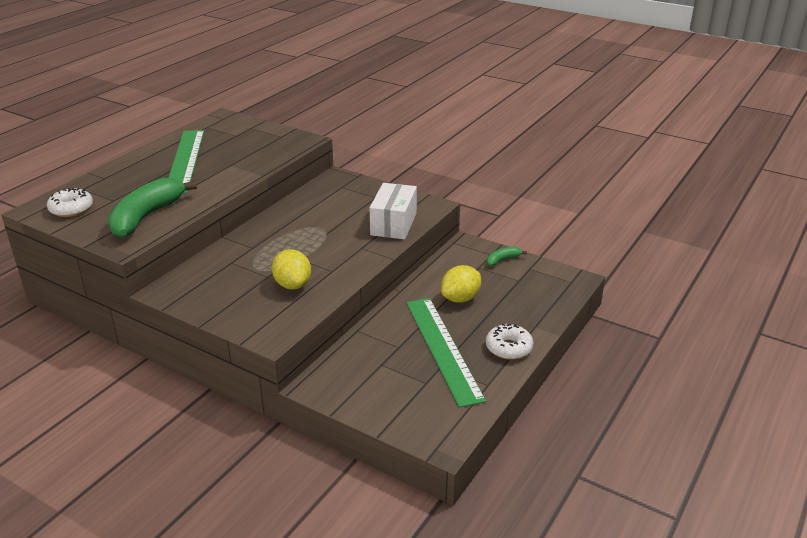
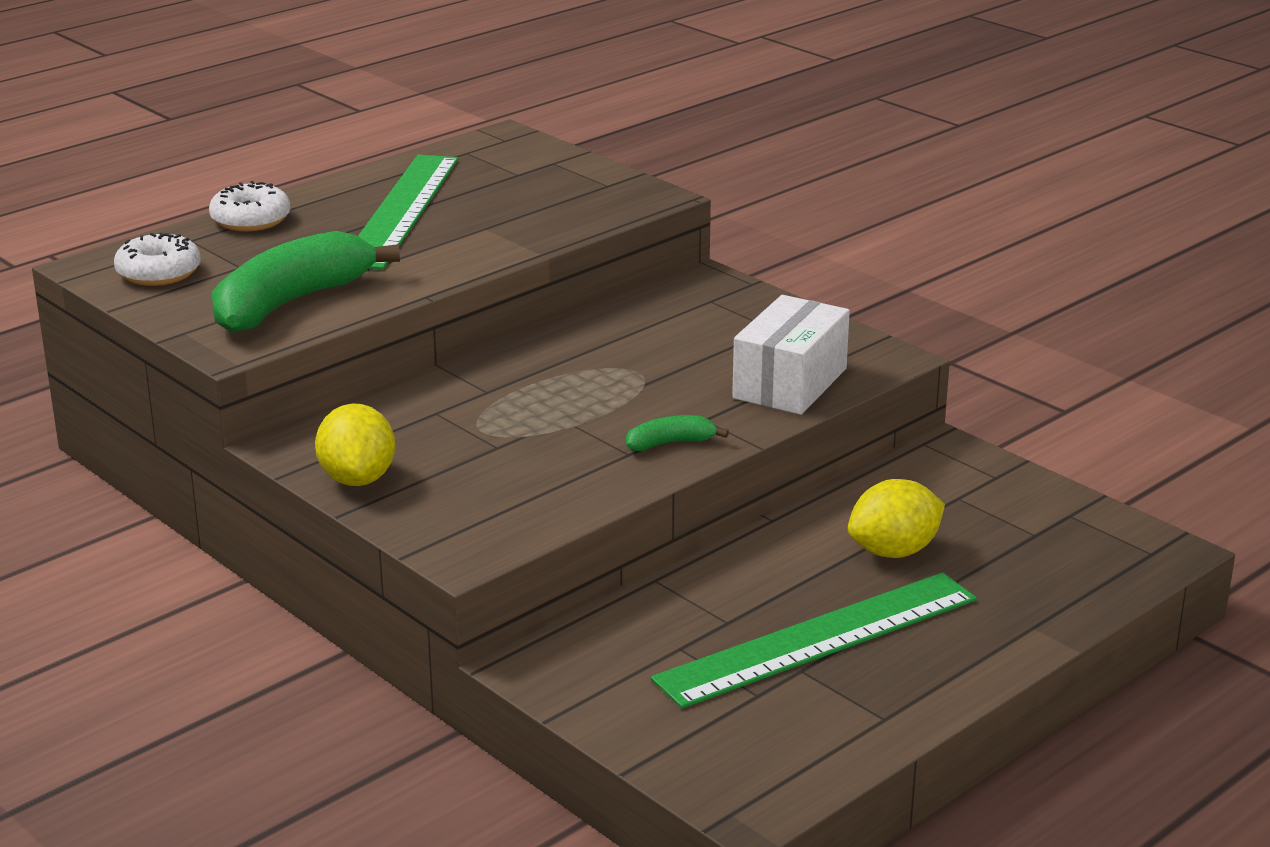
camera: 15 degrees right, 5 degrees down
(292, 285) = (540, 468): yellow lemon -> yellow lemon (357, 479)
(443, 349) = (818, 639): green ruler -> green ruler turned 60 degrees clockwise
(502, 260) = (1016, 491): green banana -> green banana (670, 443)
(508, 348) = (958, 658): white donut -> white donut (251, 220)

